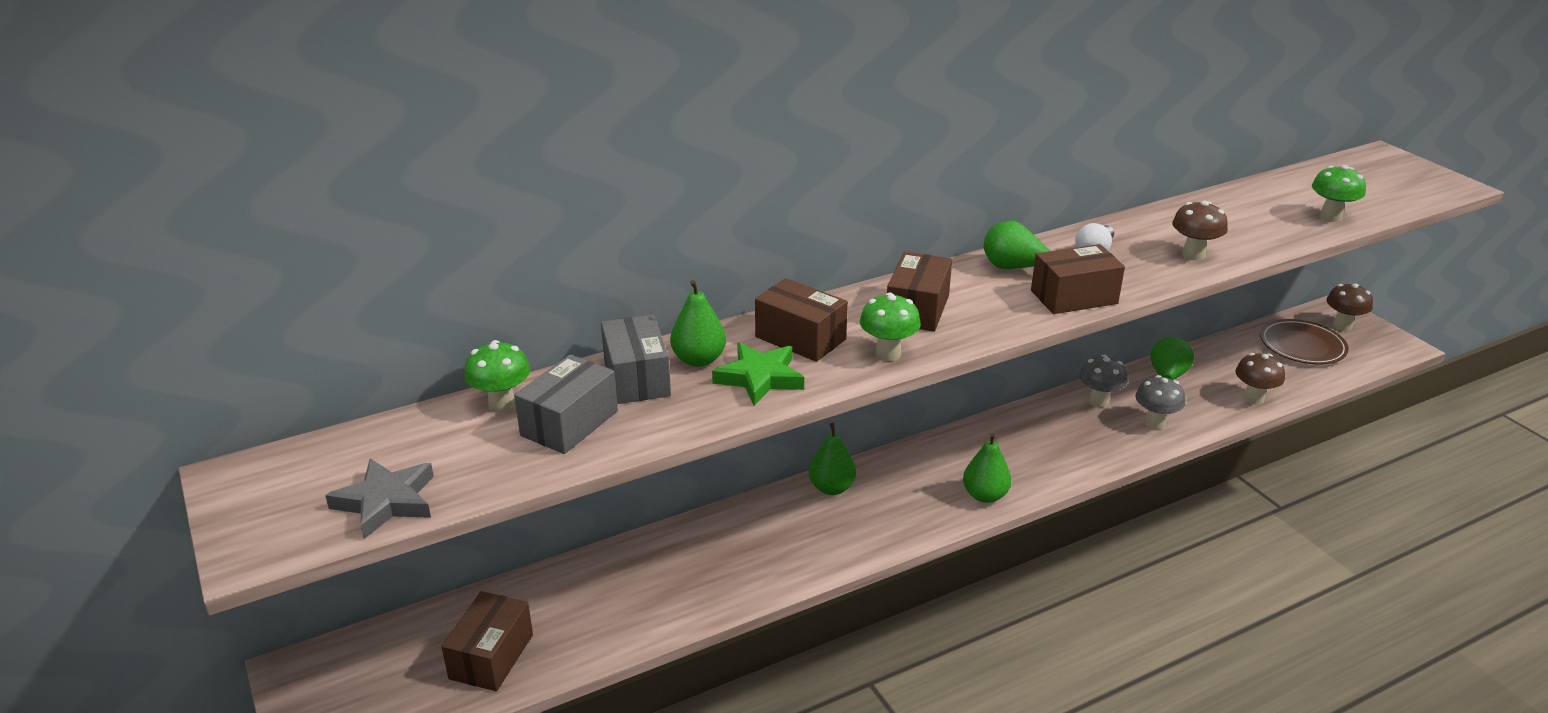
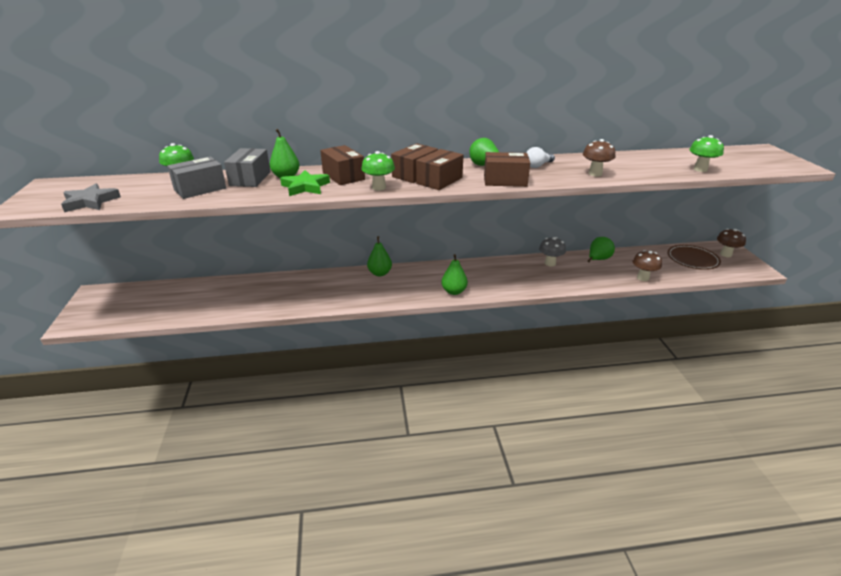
camera: 20 degrees right, 0 degrees up
(491, 656) = (171, 306): brown box -> brown box (439, 180)
(1155, 423) = (574, 278): grey mushroom -> none

